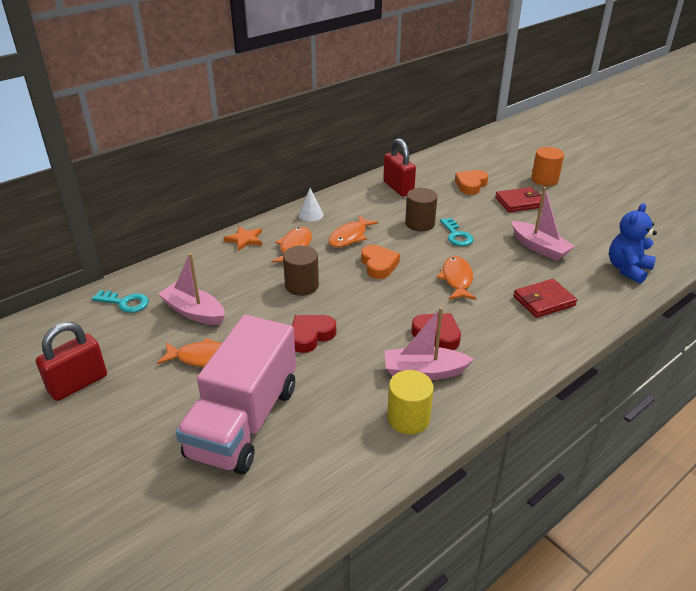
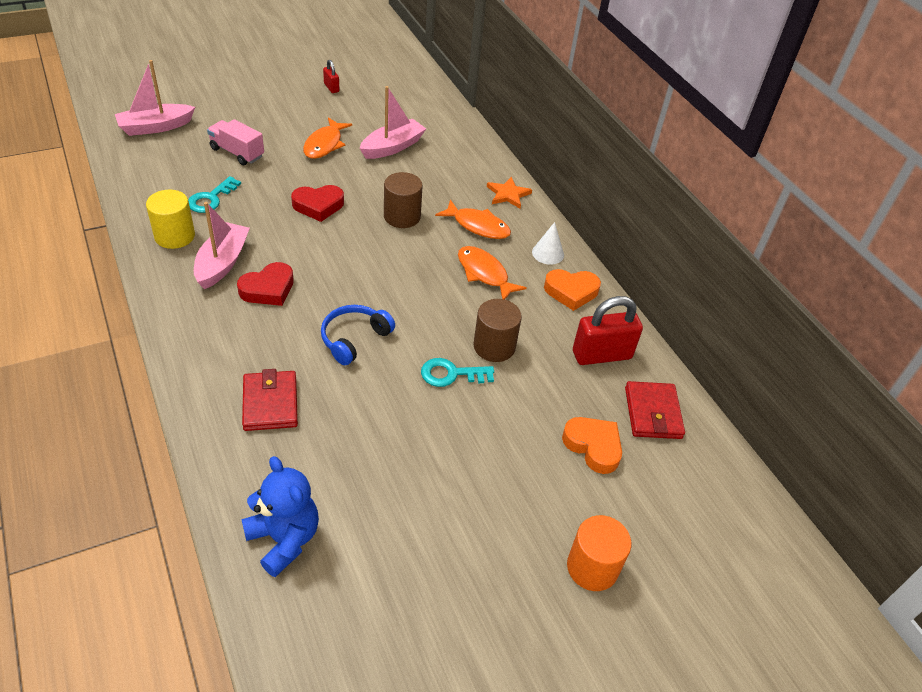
camera: 100 degrees right, 10 degrees up
(78, 384) = (331, 88): red padlock -> red padlock, size x0.49
(125, 303) = (426, 114): turquoise key -> turquoise key (211, 199)
(244, 421) = (237, 153): pink truck -> pink truck, size x0.47
(311, 336) = (318, 206): red heart -> red heart turned 105 degrees clockwise
(378, 265) = (414, 281): orange heart -> orange heart (571, 292)
(457, 279) = (354, 339): orange fish -> blue headphones
(519, 202) = (521, 489): red wallet -> red wallet (653, 413)
(539, 248) = (384, 454): pink boat -> pink boat (155, 127)

